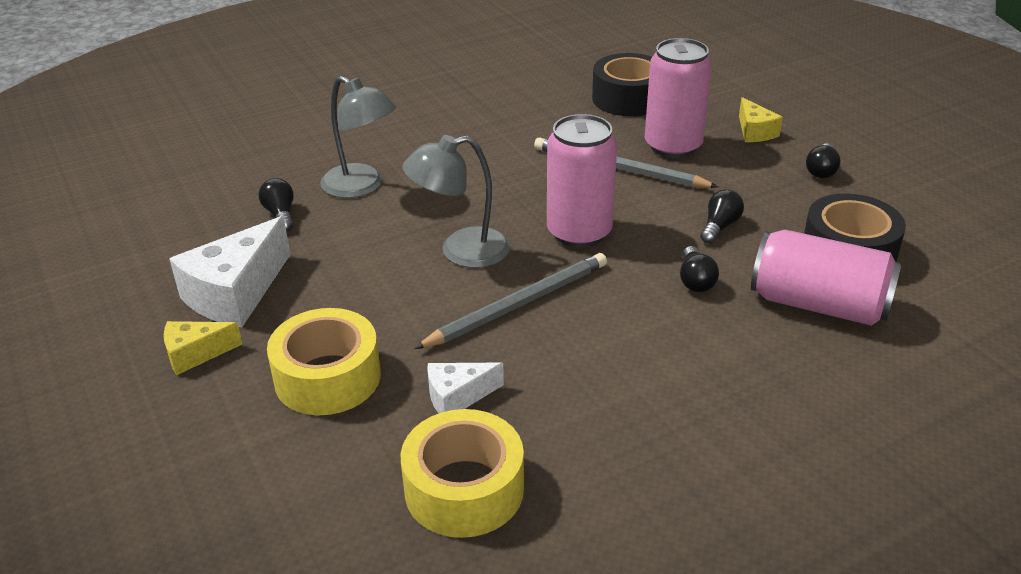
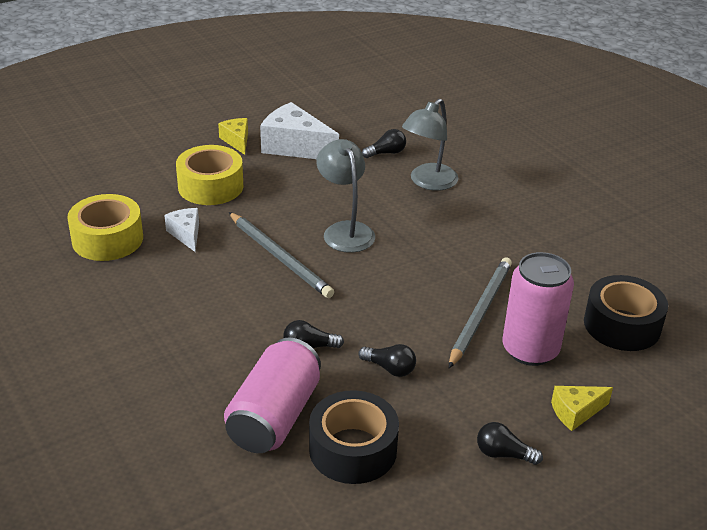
camera: 85 degrees right, 0 degrees up
(579, 232) = (374, 287): pink can -> none

